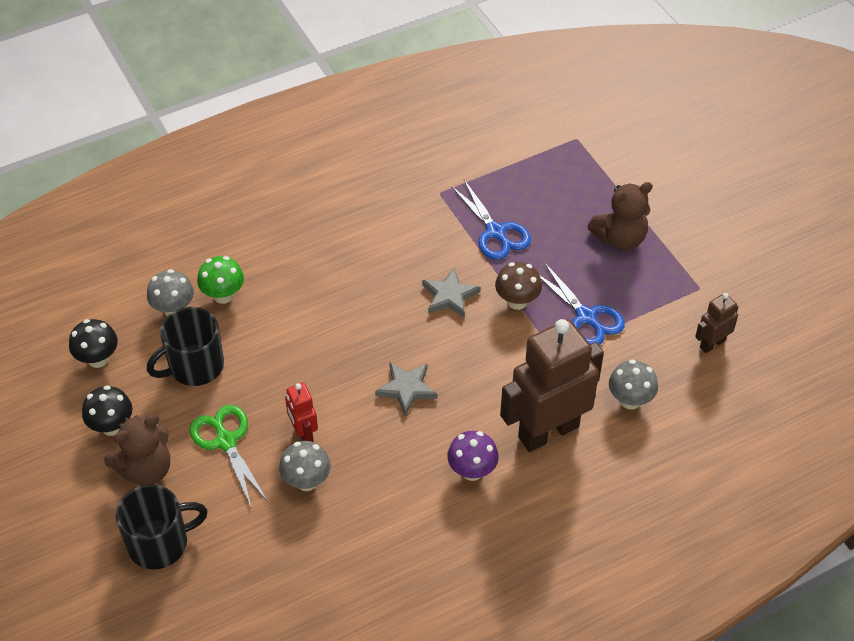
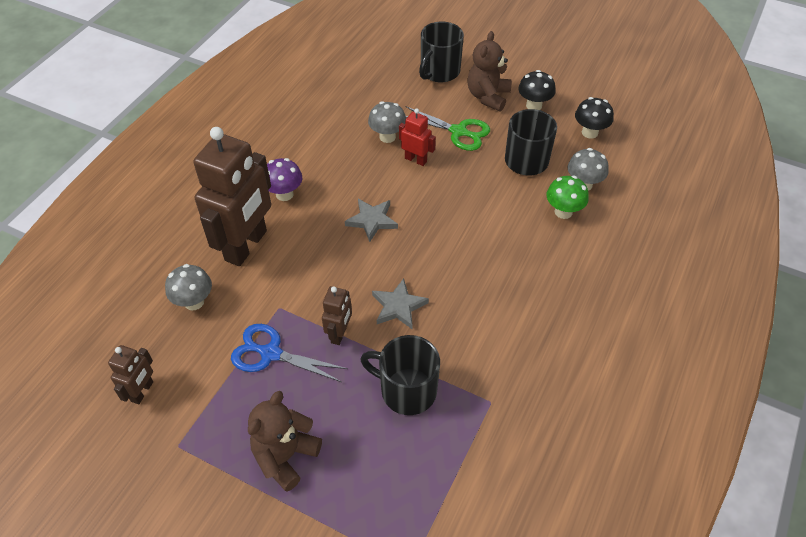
camera: 145 degrees right, 0 degrees up
(496, 232) = (407, 390): blue scissors -> black mug
(517, 301) = (339, 334): brown mushroom -> brown robot

